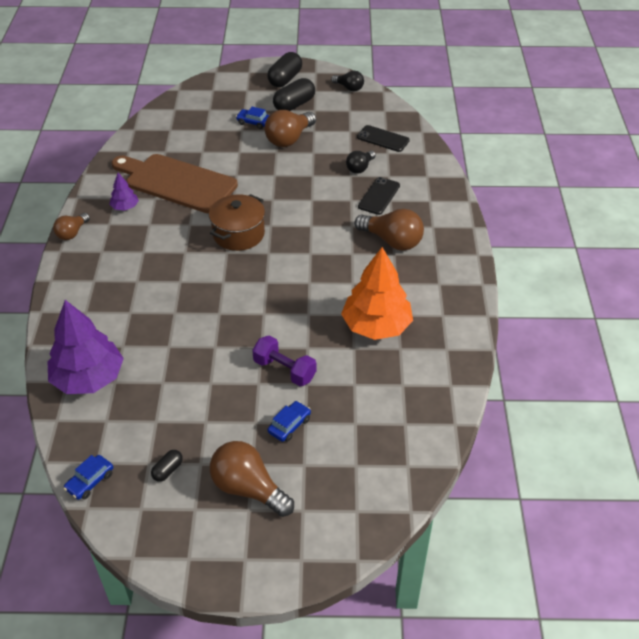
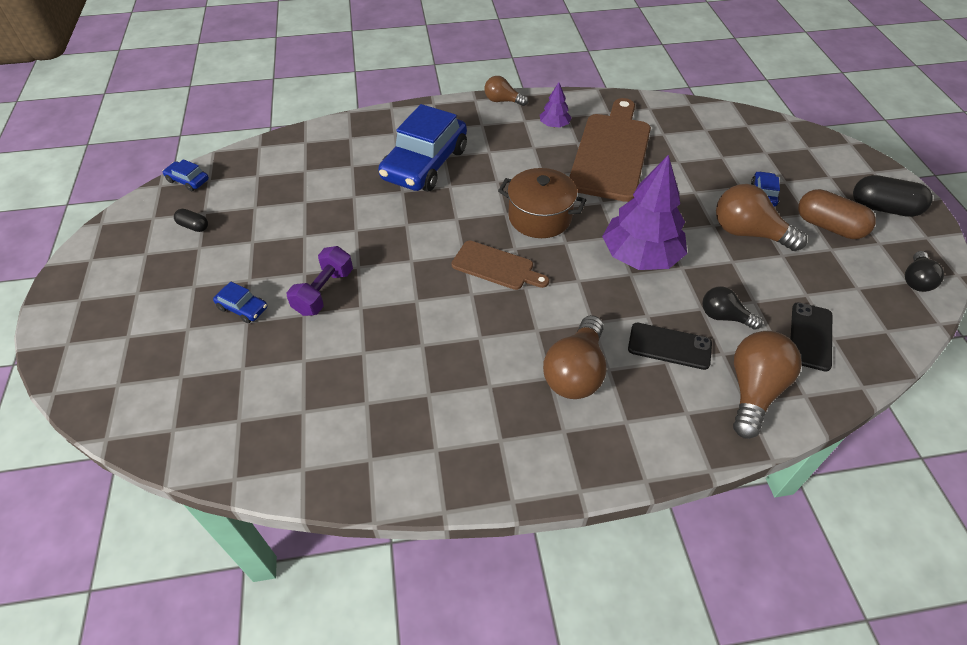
camera: 80 degrees right, 5 degrees up
(88, 378) = (308, 153): purple tree -> purple tree (640, 256)
(143, 294) = (425, 164): none -> blue car
(248, 488) = (162, 288): brown light bulb -> brown light bulb (753, 390)
(285, 265) = (496, 266): none -> brown cutting board
(294, 105) = (829, 226): black capsule -> brown capsule
(376, 326) = (404, 371): orange tree -> none

